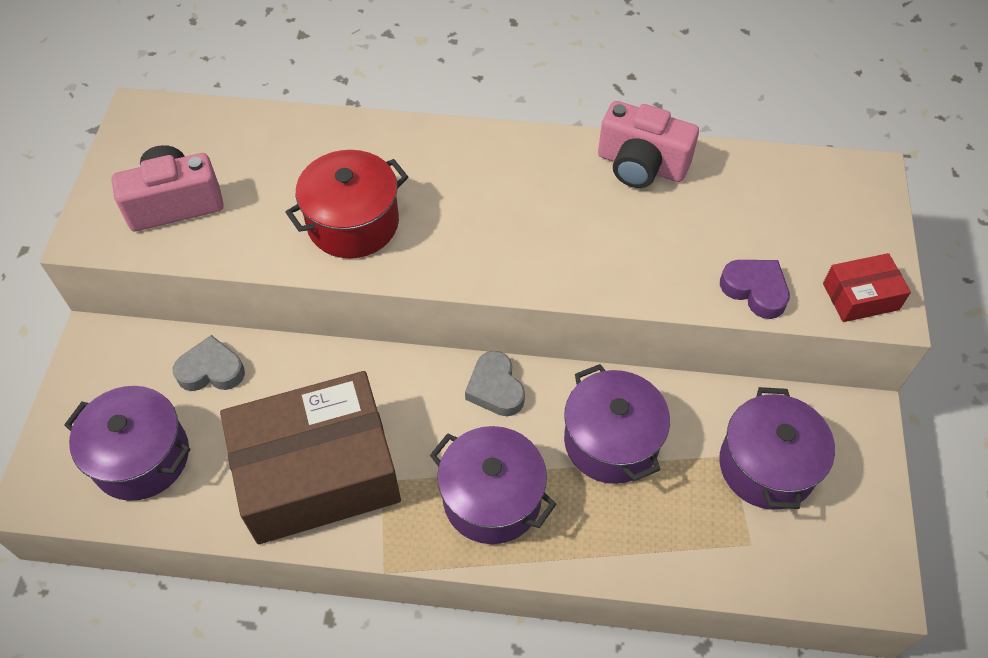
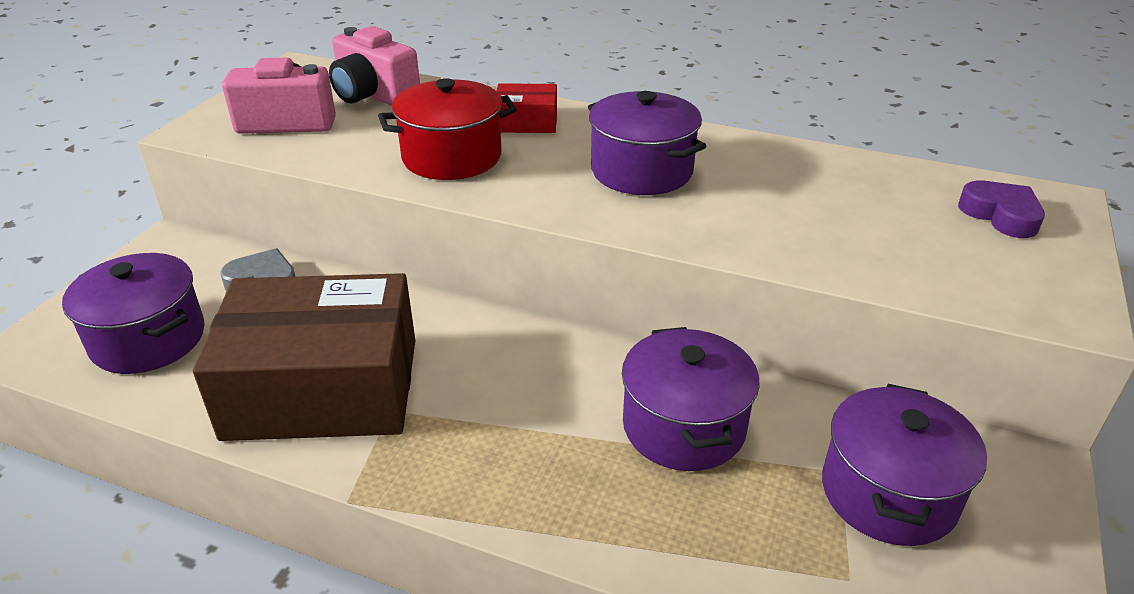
camera: 15 degrees right, 20 degrees down
(492, 498) = (513, 454): purple pot -> purple pot (641, 171)
(495, 388) = (560, 351): grey heart -> none
(641, 165) = (781, 158): pink camera -> pink camera (374, 95)
(755, 290) = (895, 271): purple heart -> purple heart (1001, 215)
(860, 296) = (1038, 298): red box -> red box (526, 122)

